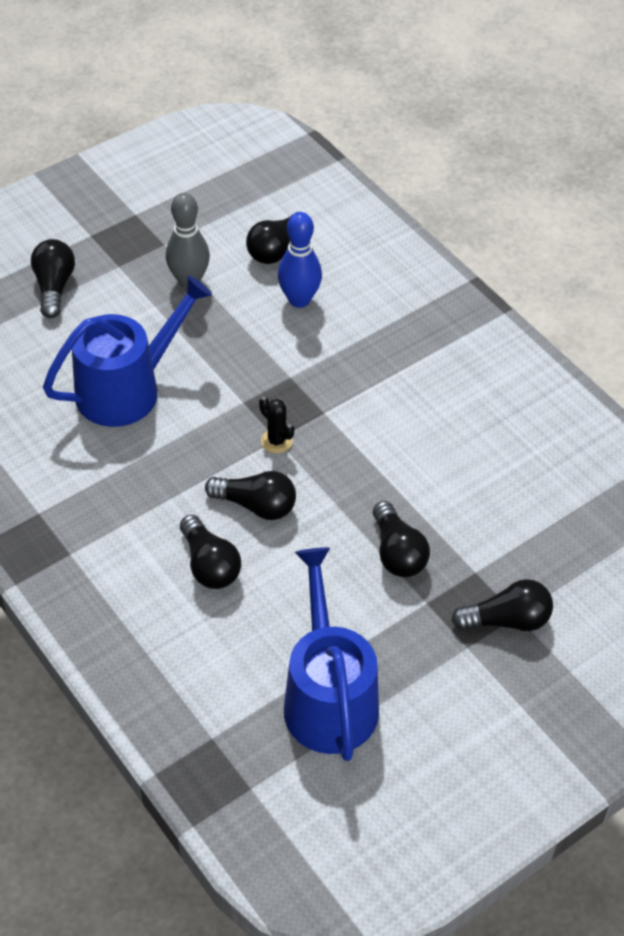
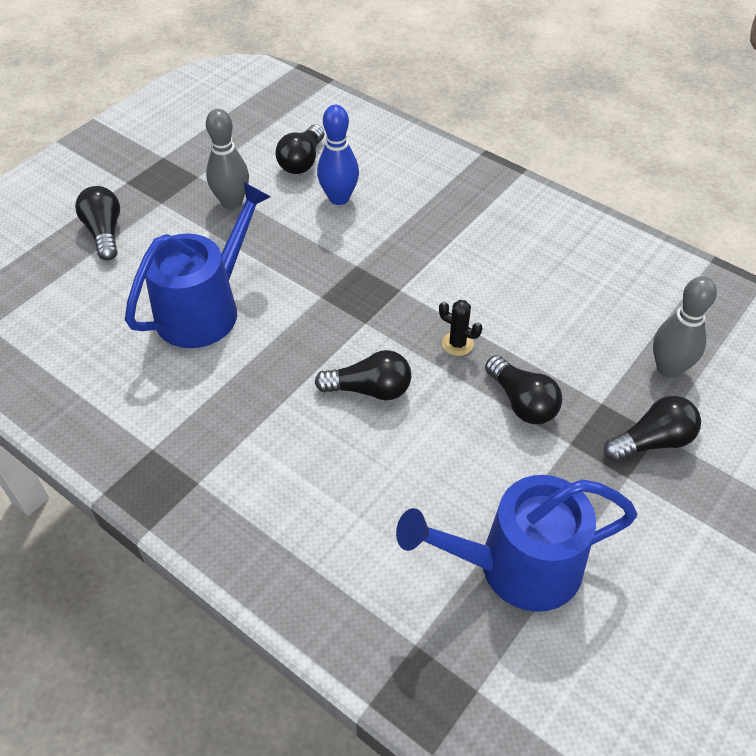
camera: 15 degrees left, 0 degrees up
(209, 565) = (345, 459): black light bulb -> none
(276, 441) = (366, 325): black cactus -> black cactus (457, 344)
(328, 698) = (517, 566): blue watering can -> blue watering can turned 75 degrees counterclockwise
(558, 555) = (668, 369): none -> grey bowling pin

